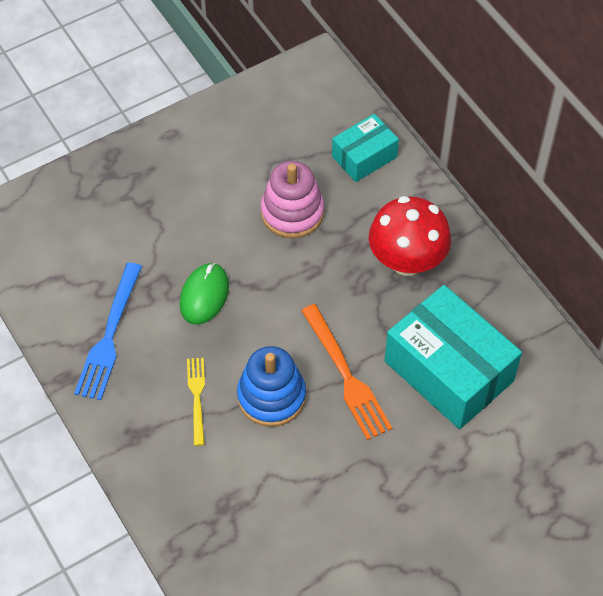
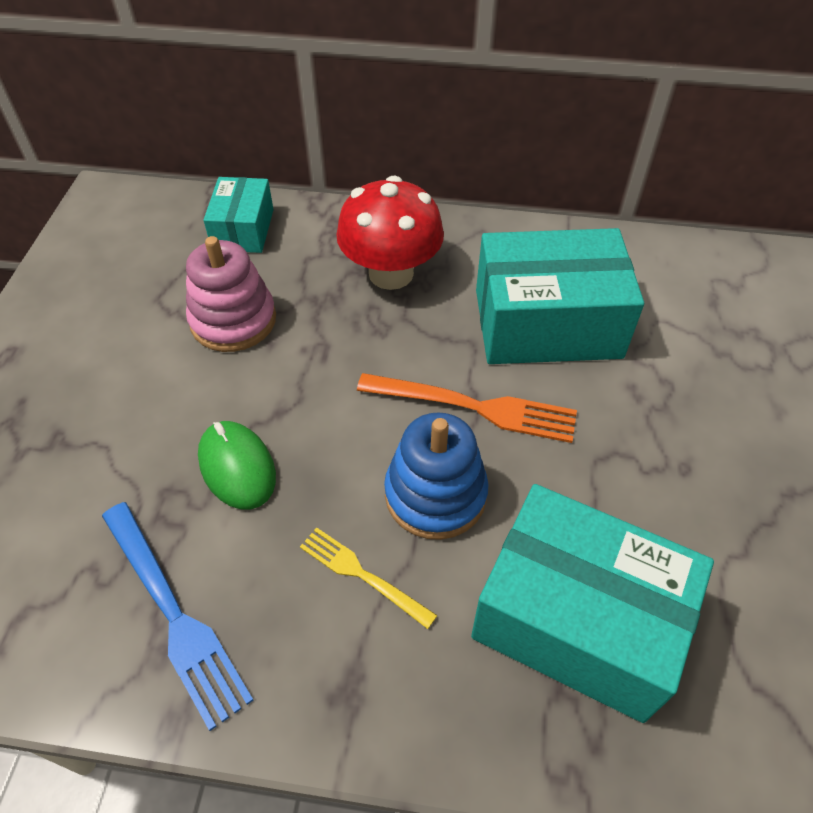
camera: 50 degrees left, 5 degrees down
(257, 508) = (577, 619): none -> turquoise box

